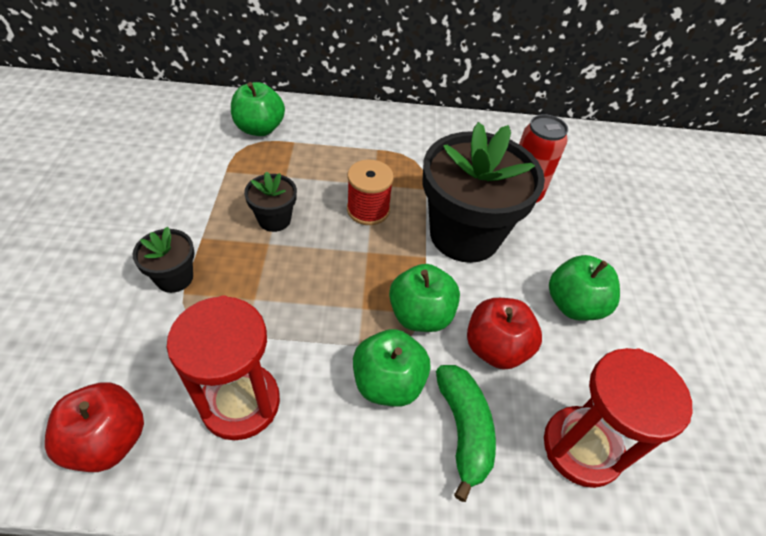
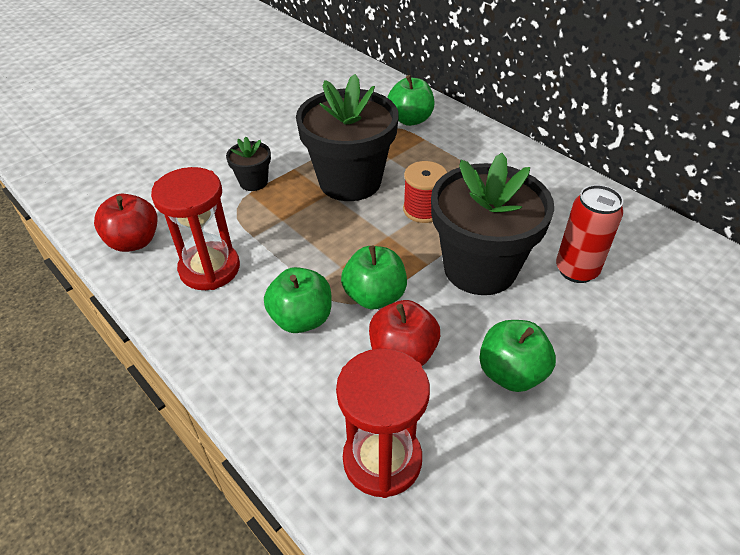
camera: 50 degrees right, 5 degrees down
(274, 219) = (350, 181): black flower pot -> black flower pot, size x2.21
(463, 430) = (314, 381): green banana -> none

